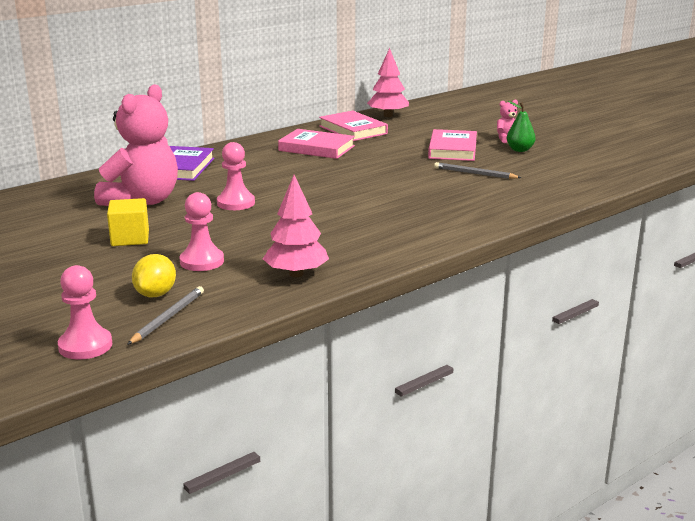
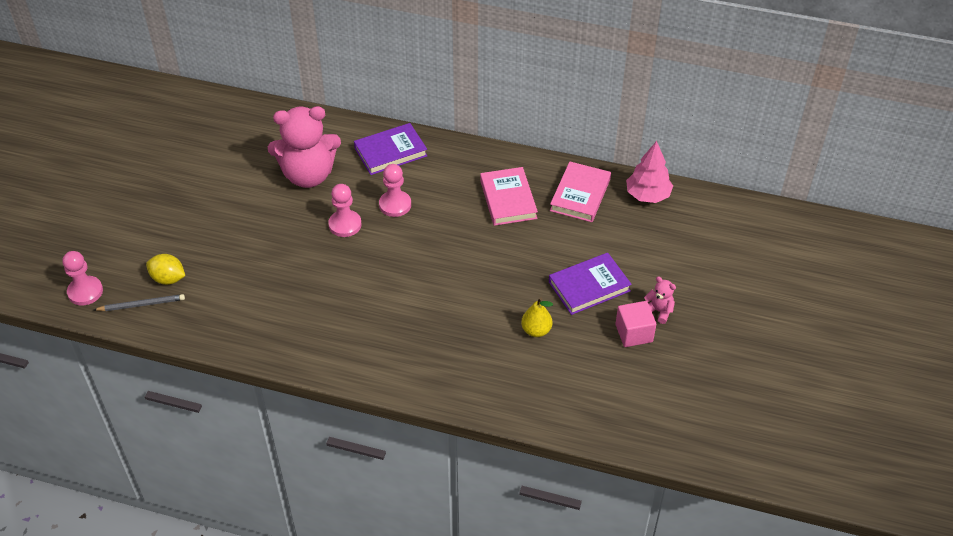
camera: 55 degrees right, 25 degrees up
(130, 238) = (240, 212): yellow cube -> none
(155, 294) = (168, 279): yellow lemon -> yellow lemon turned 45 degrees clockwise
(202, 261) = (231, 270): pink pawn -> pink pawn (395, 205)
(296, 274) = (245, 328): pink tree -> none
(452, 149) = (589, 286): pink book -> purple book
(474, 173) = (536, 330): grey pencil -> yellow pear
(519, 150) = (634, 333): green pear -> pink cube

